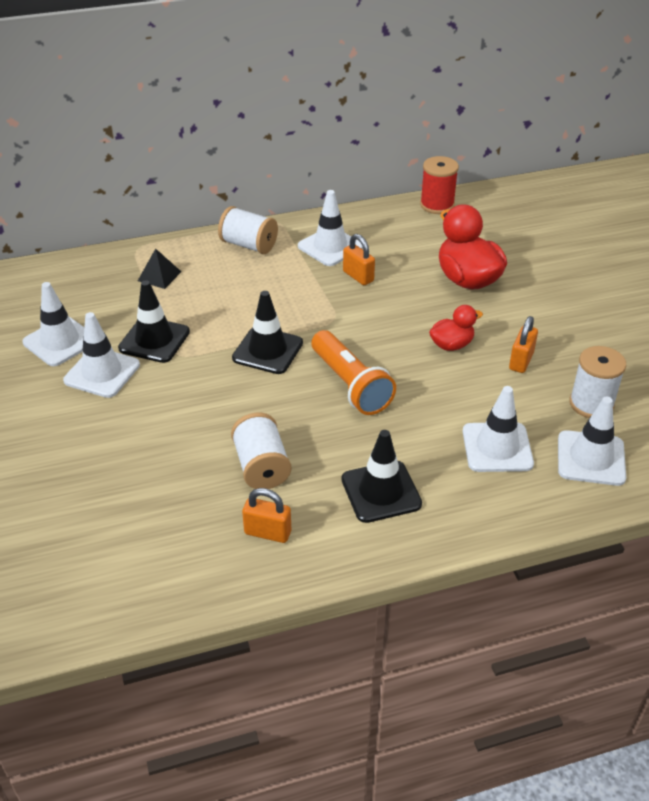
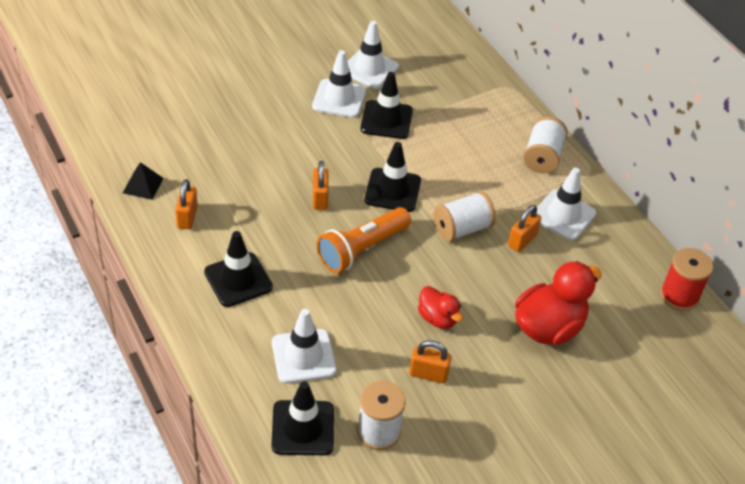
camera: 75 degrees right, 5 degrees up
(159, 276) = (473, 107): black pyramid -> black pyramid (143, 185)
(261, 467) = (253, 205): white spool -> white spool (462, 229)
(265, 408) = (320, 198): none -> orange padlock
(591, 458) = (303, 428): white traffic cone -> black traffic cone

